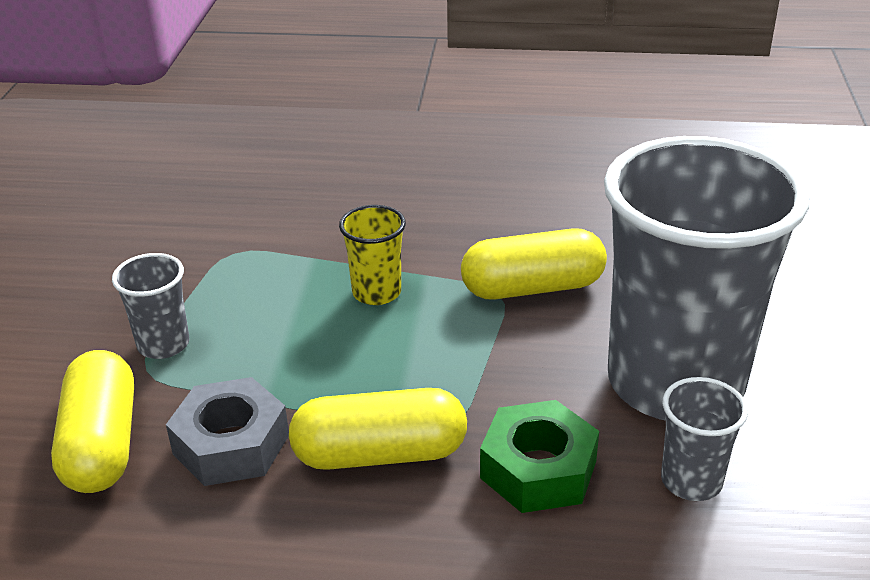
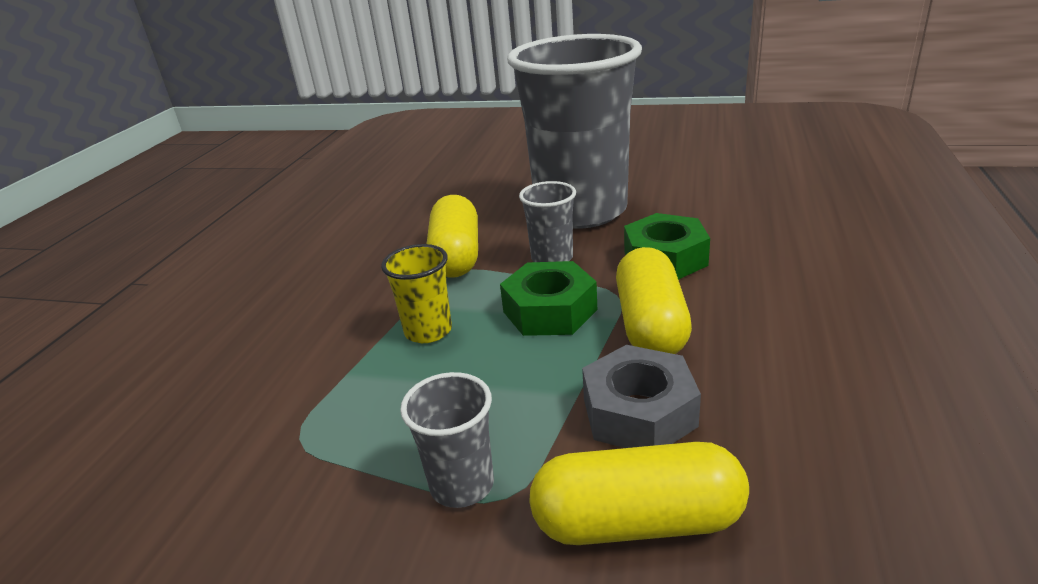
camera: 80 degrees left, 5 degrees down
(411, 372) = (549, 311): none -> green nut
(691, 481) = (672, 211): grey cup -> grey cup (552, 258)

